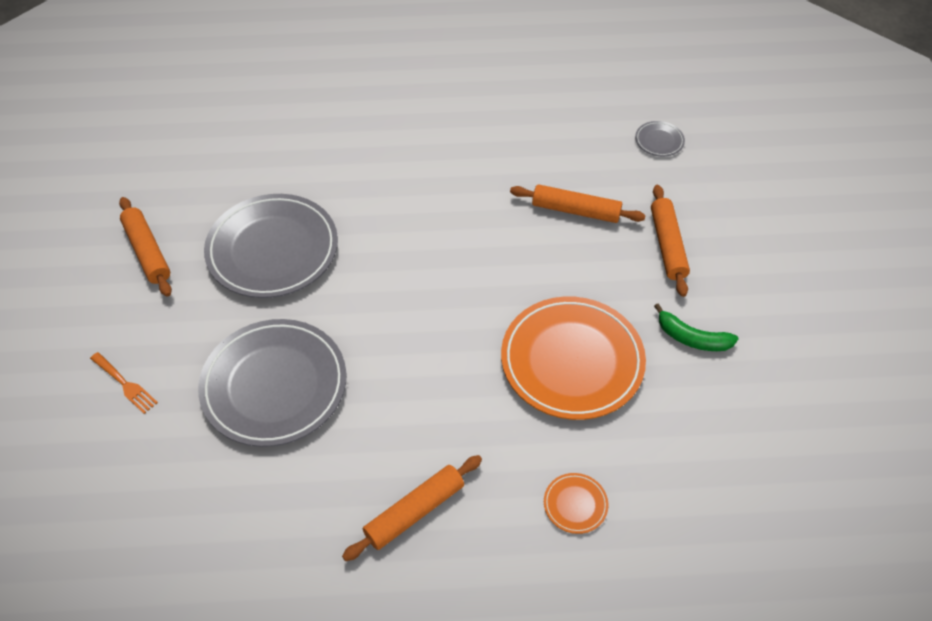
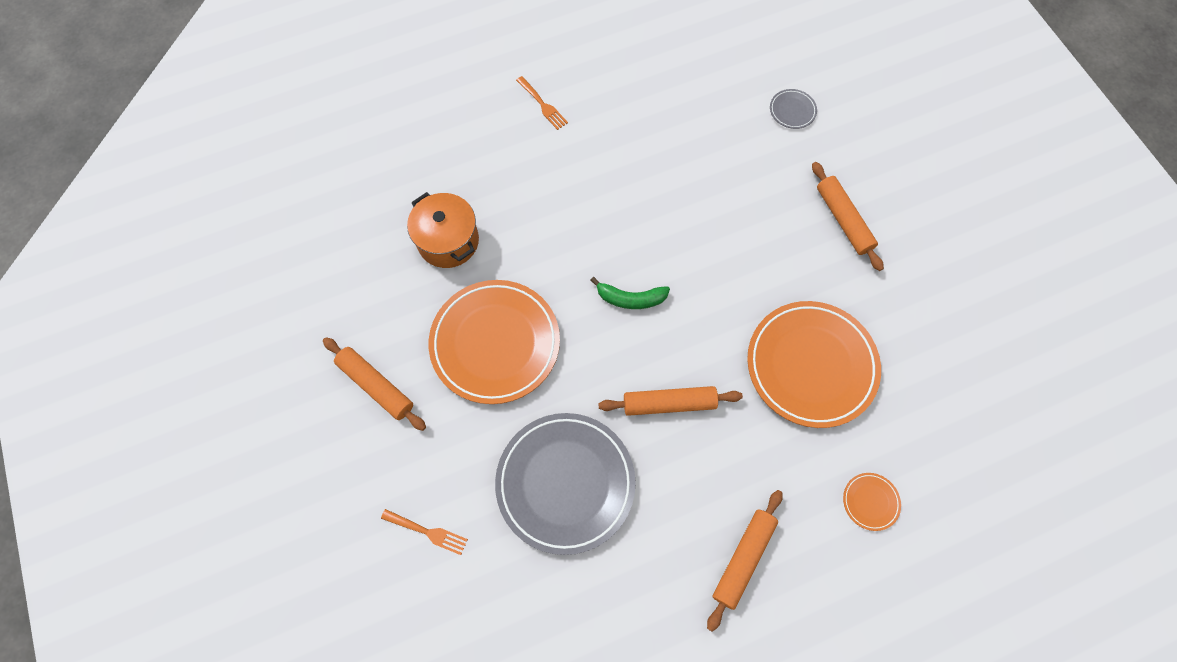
camera: 20 degrees left, 15 degrees up
(273, 250) = (495, 343): grey plate -> orange plate
(275, 158) = (448, 241): none -> orange pot
(418, 76) = (542, 104): none -> orange fork
(576, 210) = (750, 209): orange rolling pin -> orange rolling pin (669, 403)
(692, 338) = (900, 307): green banana -> green banana (630, 299)

